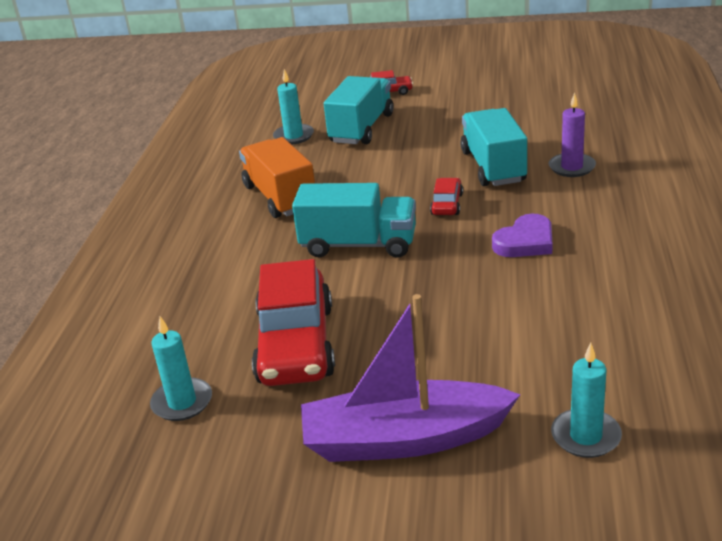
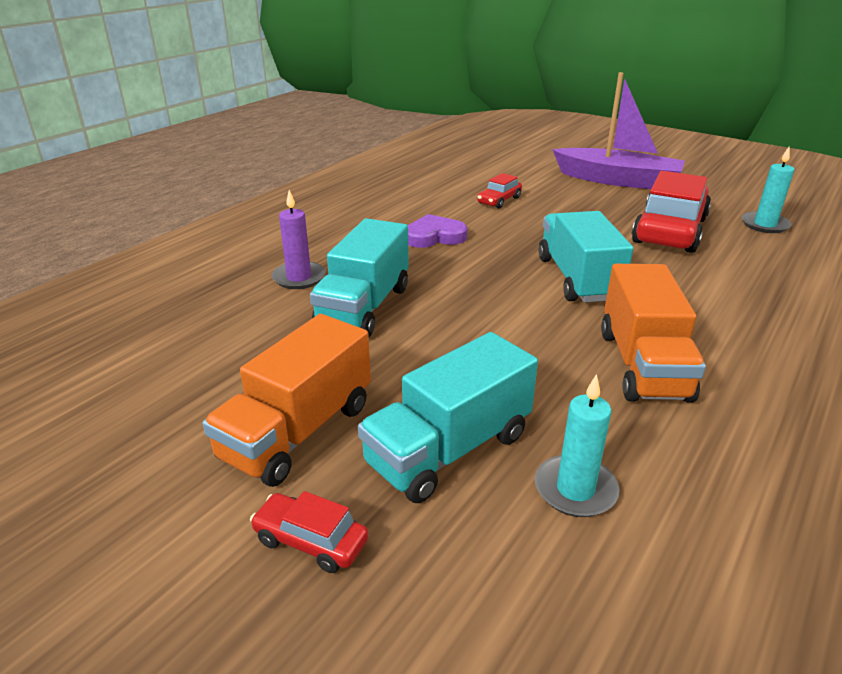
camera: 155 degrees left, 0 degrees up
(358, 245) = (577, 279): turquoise truck -> turquoise truck turned 45 degrees clockwise
(439, 110) = (297, 431): none -> orange truck
(447, 204) = (459, 286): red car -> red car (499, 200)
(586, 436) = (522, 161): turquoise candle -> none

